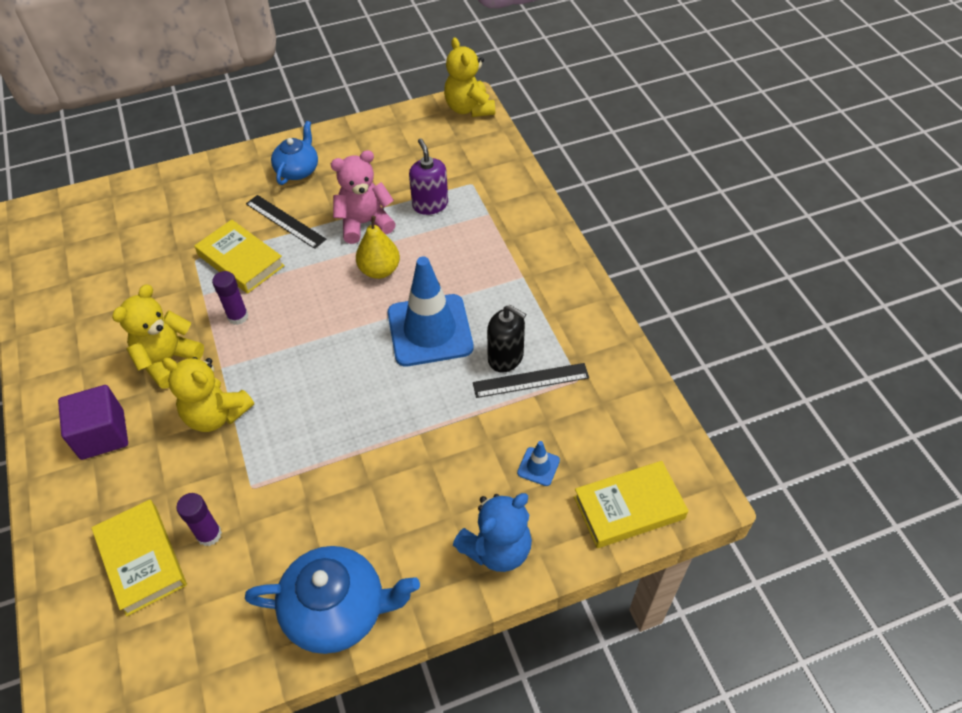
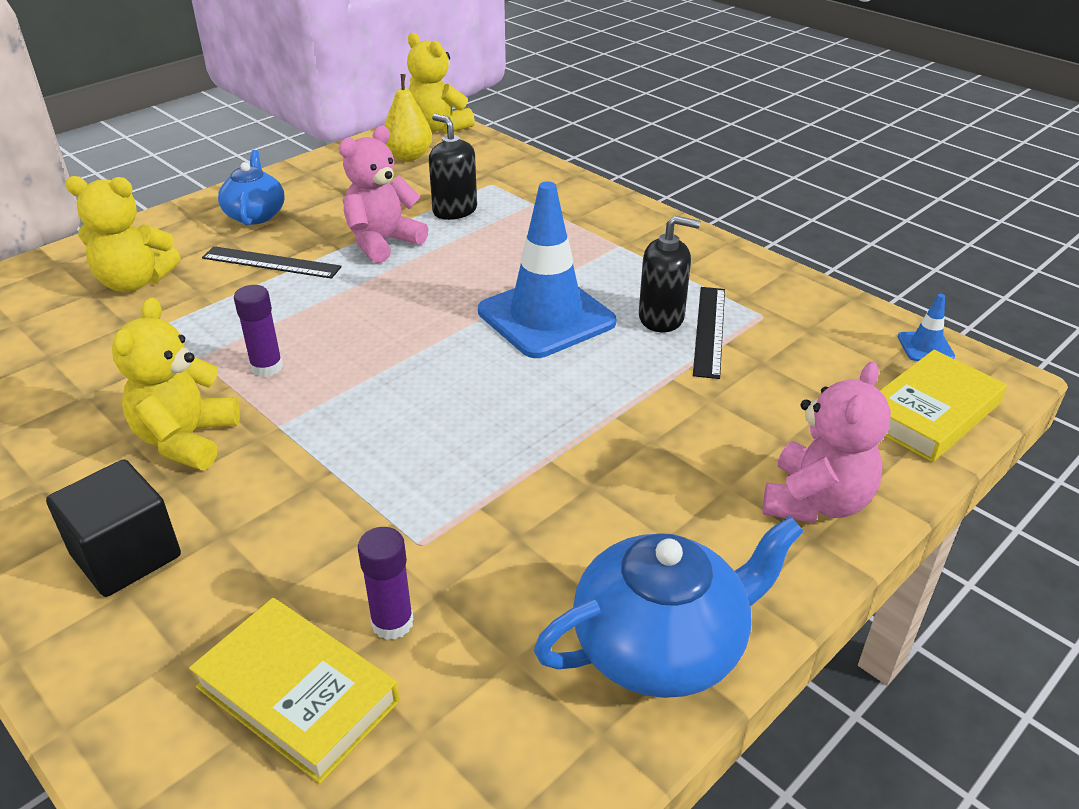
camera: 25 degrees left, 15 degrees down
(102, 434) = (126, 555): purple cube -> black cube
(216, 414) = (306, 478): yellow teddy bear -> yellow teddy bear (135, 282)
(241, 261) = (232, 312): yellow book -> none
(379, 270) = (436, 279): yellow pear -> yellow pear (409, 156)
(430, 205) = (454, 210): purple soap dispenser -> black soap dispenser
(497, 548) = (815, 502): blue teddy bear -> pink teddy bear
(531, 380) = (710, 330): black ruler -> black ruler turned 45 degrees counterclockwise
(538, 466) = (791, 406): blue traffic cone -> blue traffic cone (925, 347)

